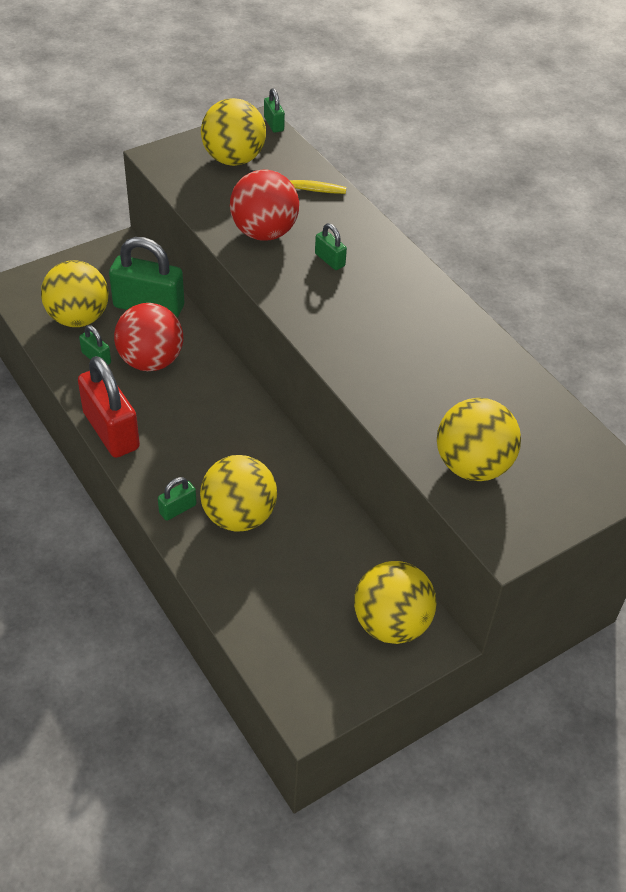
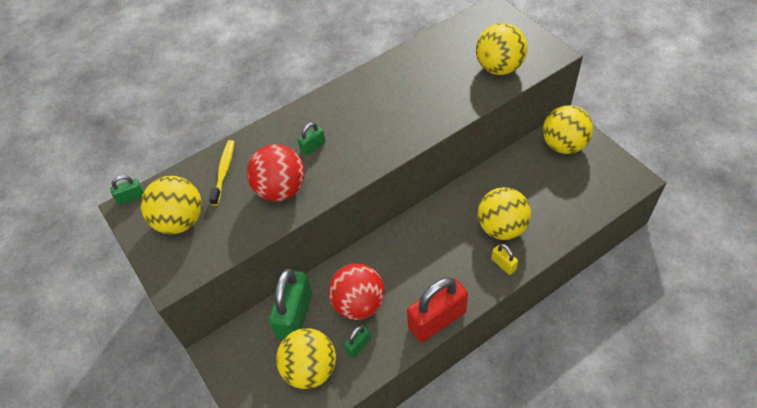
camera: 85 degrees left, 5 degrees up
(177, 509) = (503, 264): green padlock -> yellow padlock

